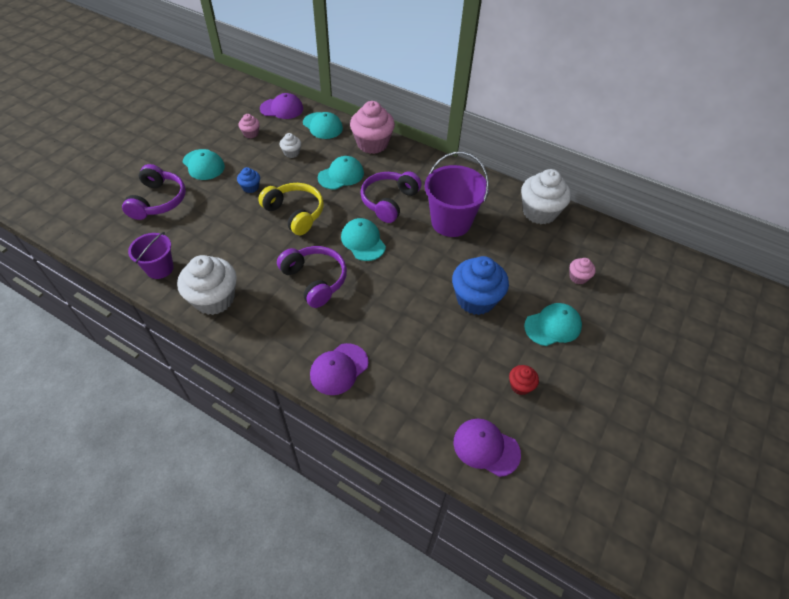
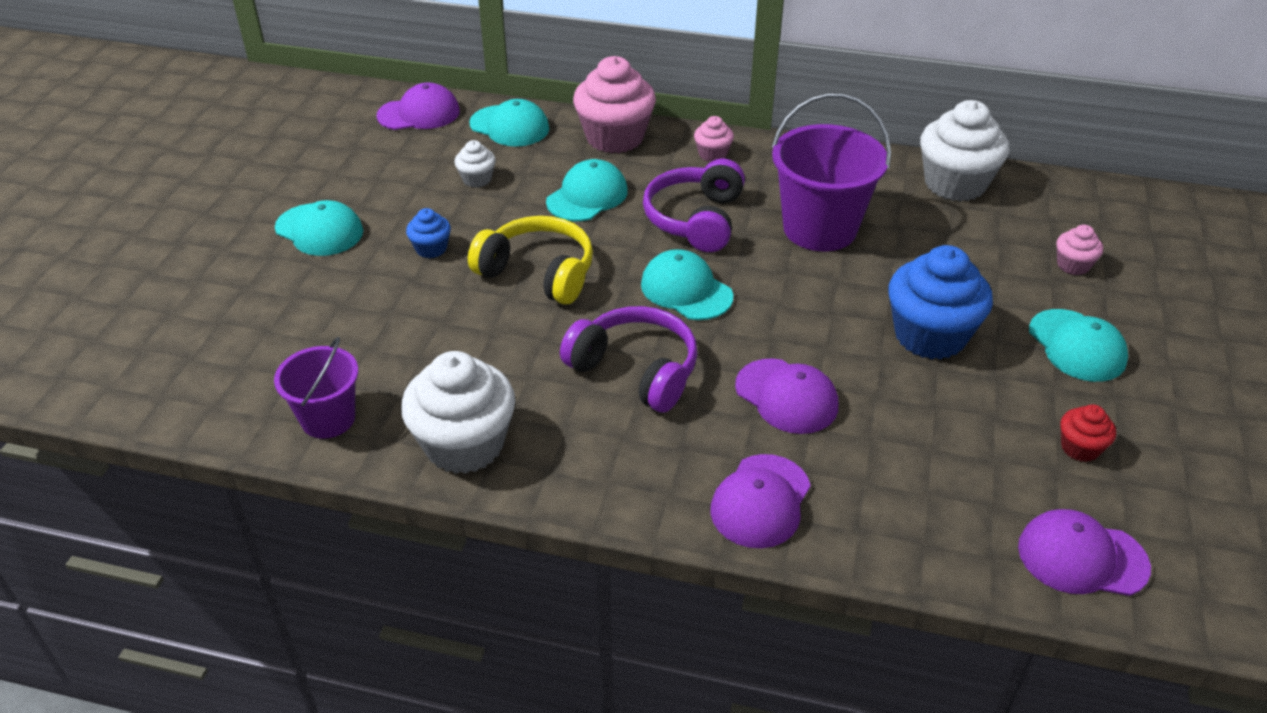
camera: 15 degrees left, 10 degrees down
(158, 201) = (262, 307): purple headphones -> none
(251, 134) = (383, 163): pink cupcake -> pink cupcake (712, 154)
(382, 314) = (786, 396): none -> purple cap
(553, 326) = (1077, 346): turquoise cap -> turquoise cap turned 105 degrees clockwise

